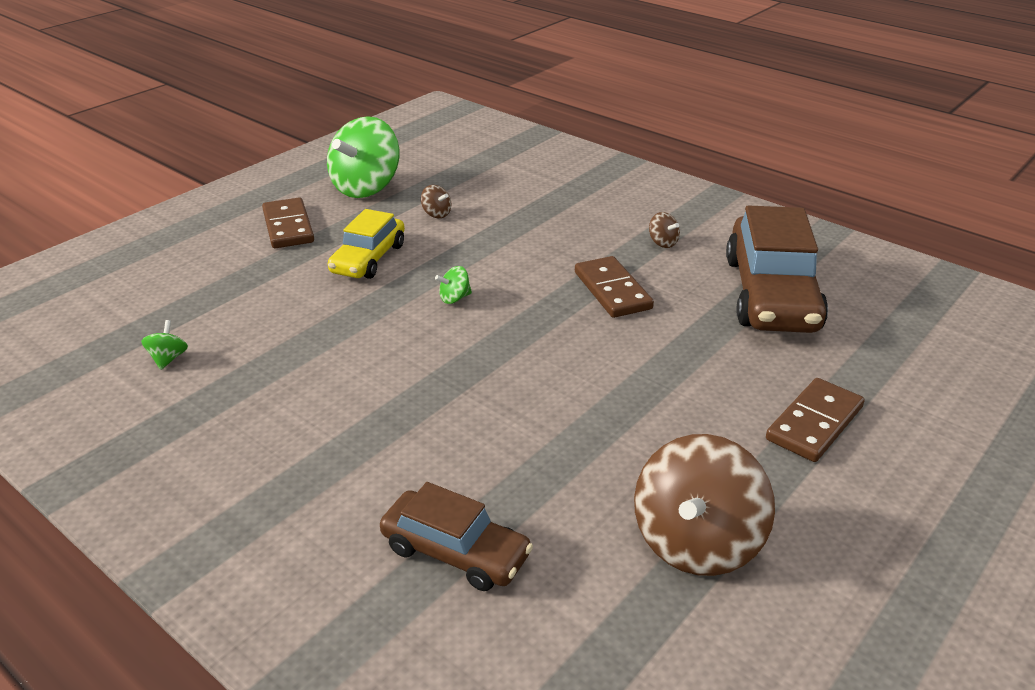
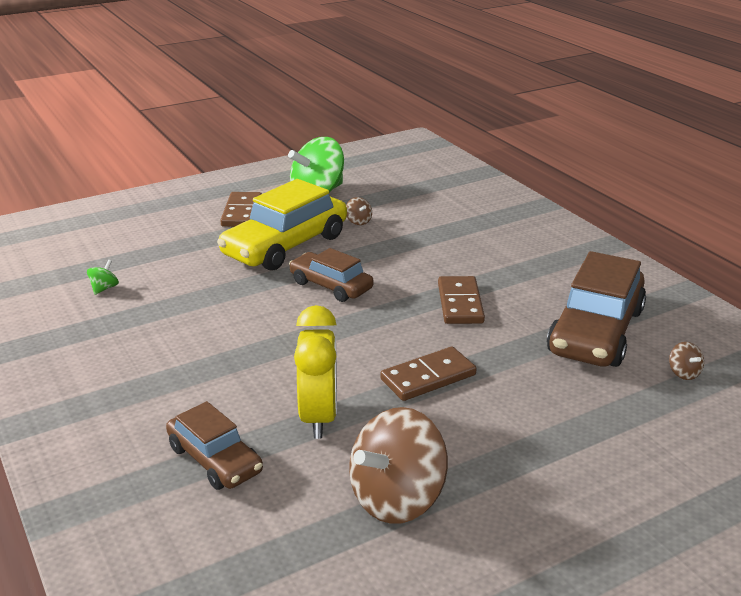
camera: 20 degrees right, 5 degrees down
(368, 259) = (285, 245): yellow car -> yellow car, size x1.70
(454, 298) = (331, 286): green spinning top -> brown car
(545, 465) = (319, 417): none -> yellow clock
(662, 243) = (529, 274): brown spinning top -> brown spinning top (683, 373)
(814, 423) = (559, 437): brown domino -> brown domino (428, 377)

